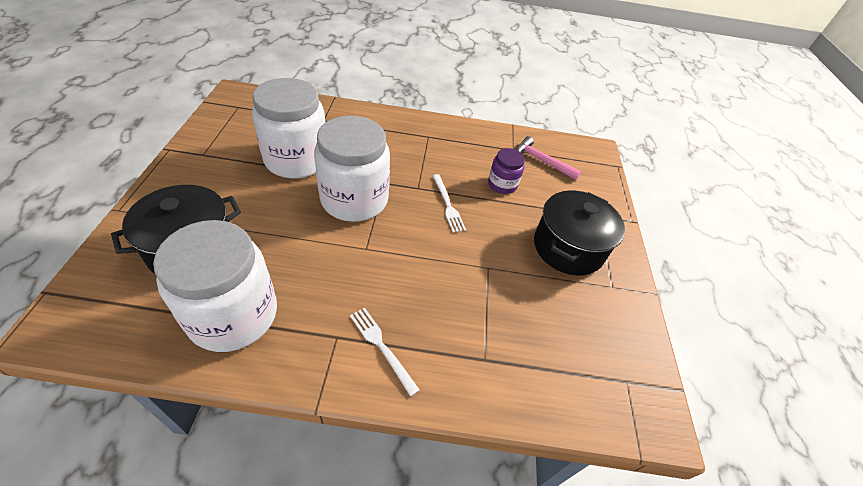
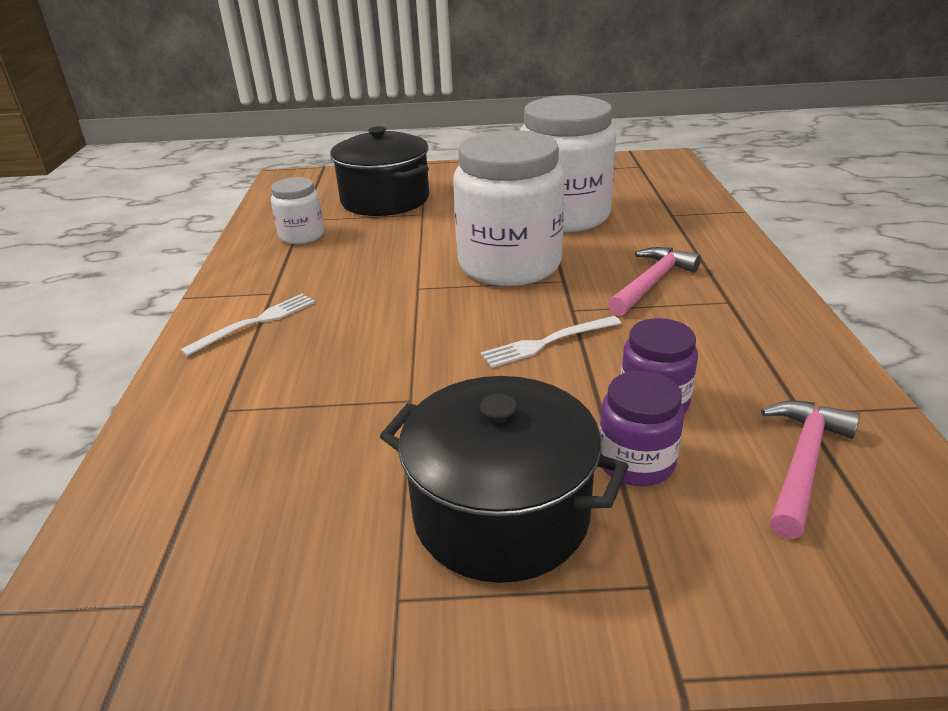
camera: 90 degrees right, 15 degrees down
(233, 315) = (302, 235): white jar -> white jar, size x0.49
(401, 153) = (651, 283): none -> pink hammer
(539, 201) = (636, 462): none -> purple jar

